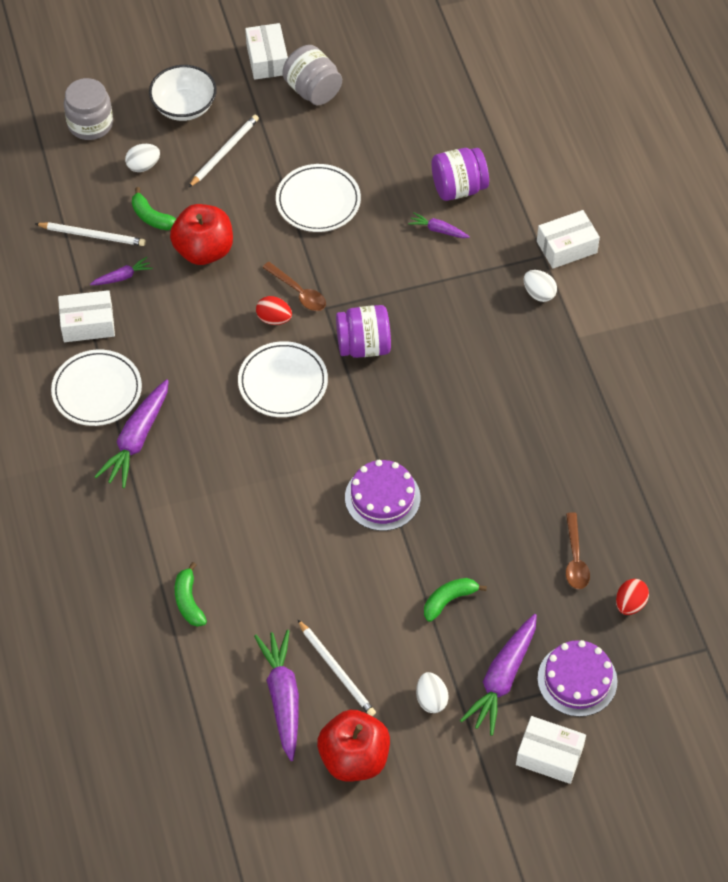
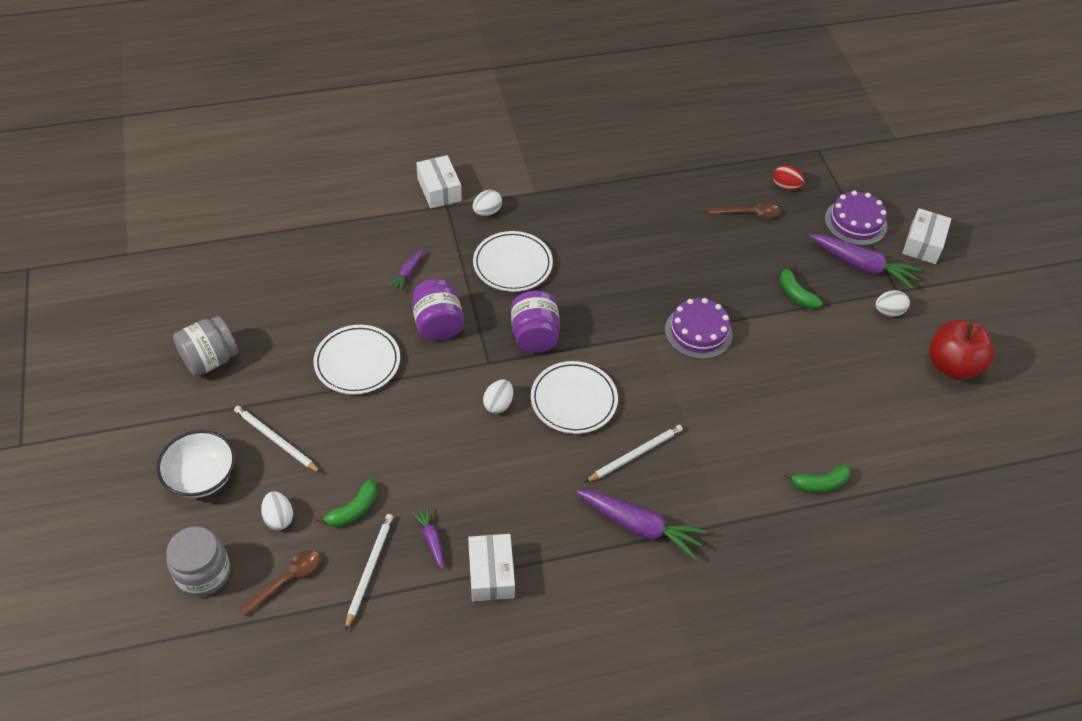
camera: 90 degrees left, 5 degrees down
(97, 390) = (579, 564): white plate -> white plate (512, 264)
(204, 250) = (405, 462): red apple -> none
(267, 59) = (155, 397): white box -> none
(274, 319) = (498, 404): red egg -> white egg
(282, 697) = (904, 413): purple carrot -> none
(299, 292) = (468, 383): brown spoon -> brown spoon (287, 579)
(337, 670) = (872, 373): white pencil -> white pencil (635, 454)
(458, 188) = (360, 255): purple jar -> purple jar (438, 324)

